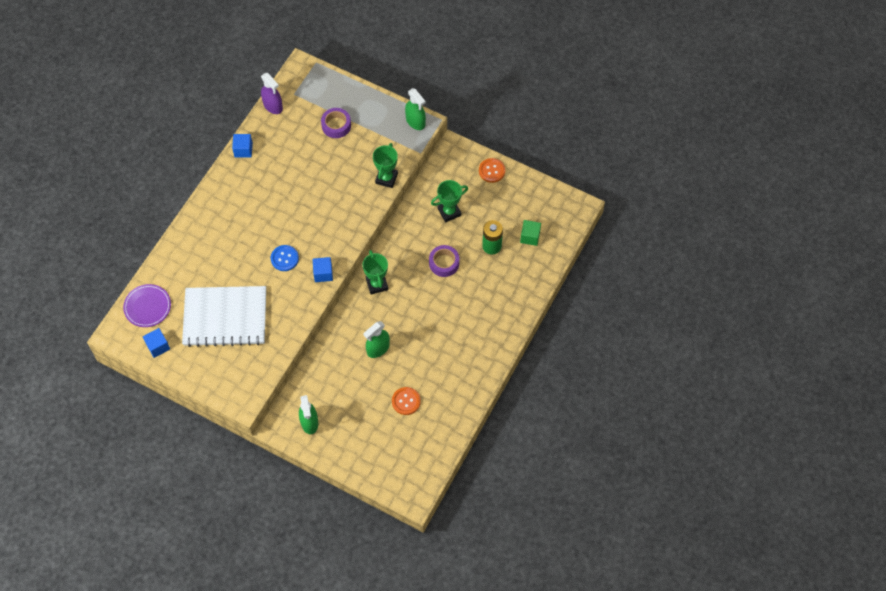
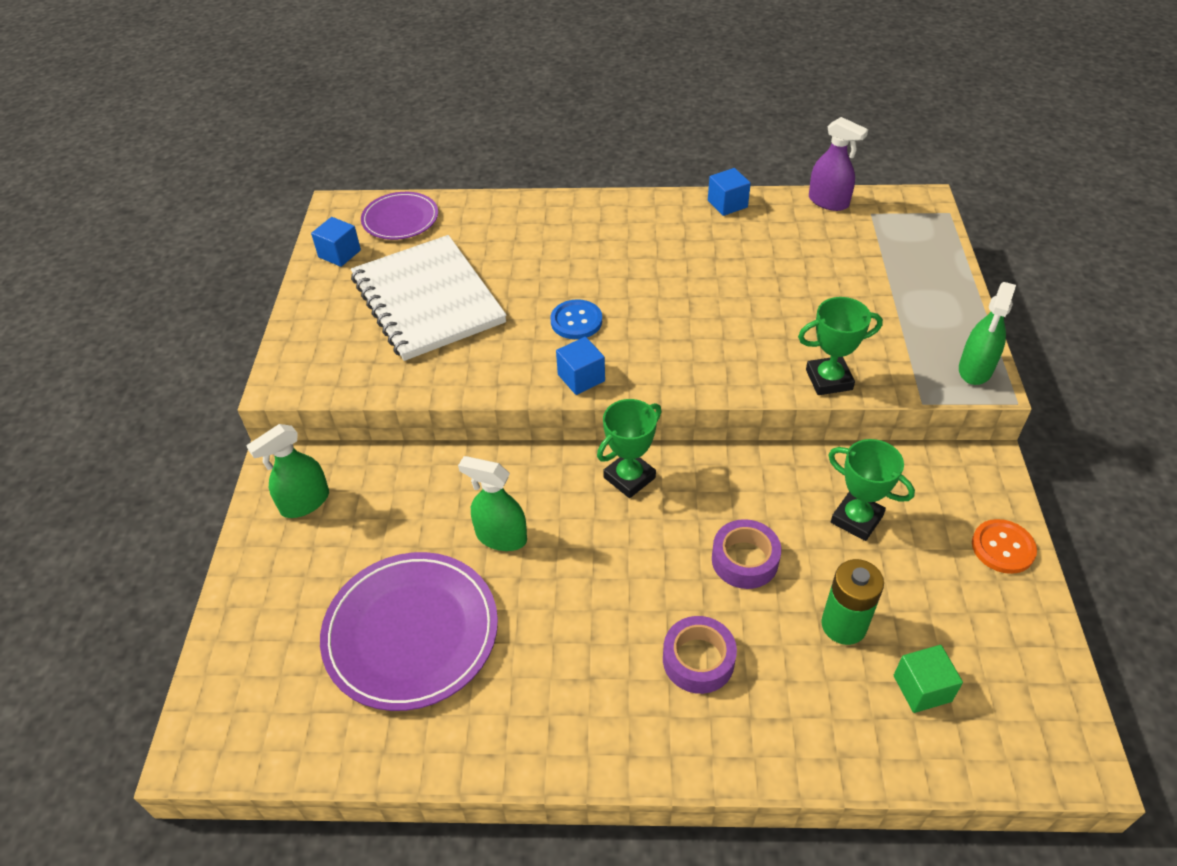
camera: 65 degrees right, 15 degrees down
(273, 106) = (828, 202): purple spray bottle -> purple spray bottle turned 75 degrees counterclockwise
(336, 125) = (865, 278): purple tape -> purple tape (698, 660)
(406, 401) = (411, 633): orange button -> purple plate

